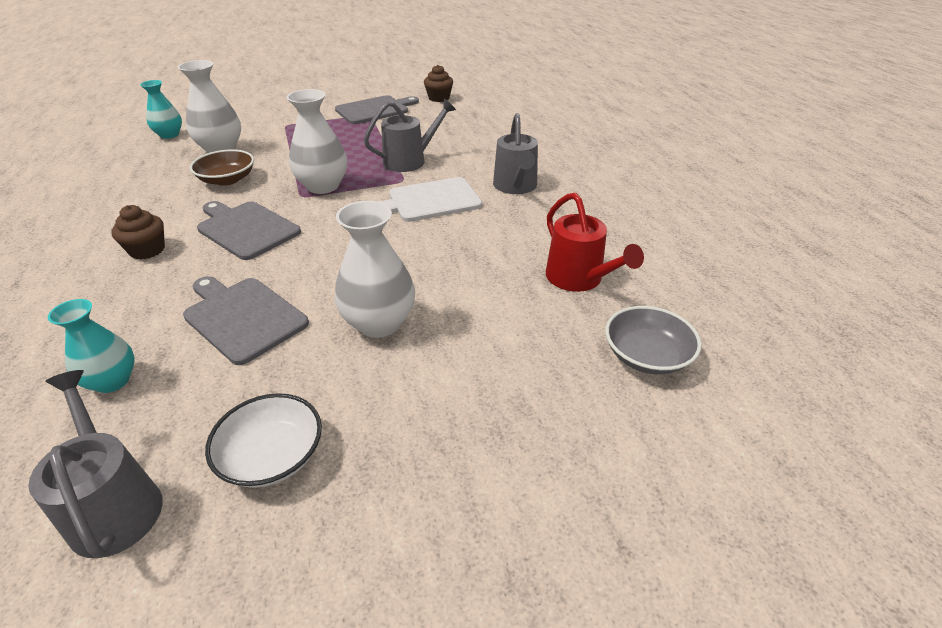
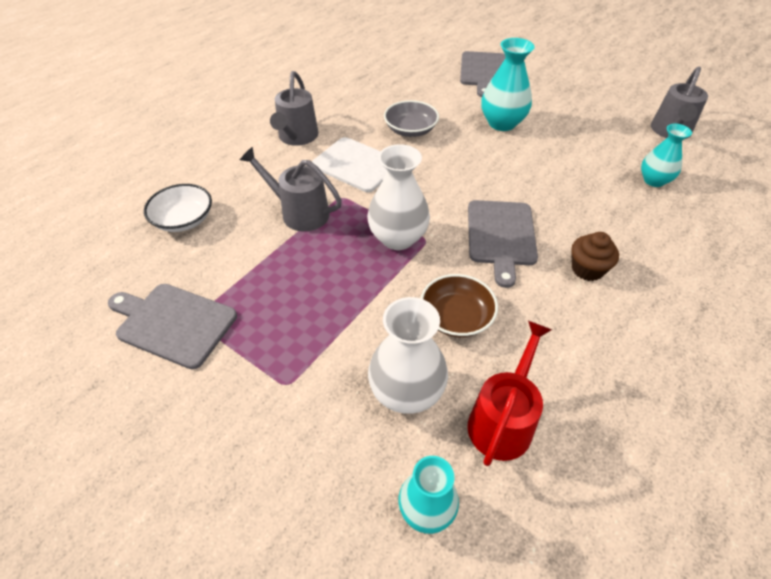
camera: 125 degrees left, 10 degrees up
(242, 317) = (564, 170): grey cutting board -> grey cutting board (484, 71)
(272, 456) = (600, 110): white bowl -> white bowl (183, 219)
(379, 323) = (502, 123): white vase -> turquoise vase
(439, 98) = (91, 284): brown cupcake -> none
(515, 186) = (297, 137): grey watering can -> grey watering can turned 135 degrees clockwise
(578, 279) = (388, 81): red watering can -> red watering can (502, 420)
(647, 355) = (426, 51): grey bowl -> grey bowl (410, 130)

